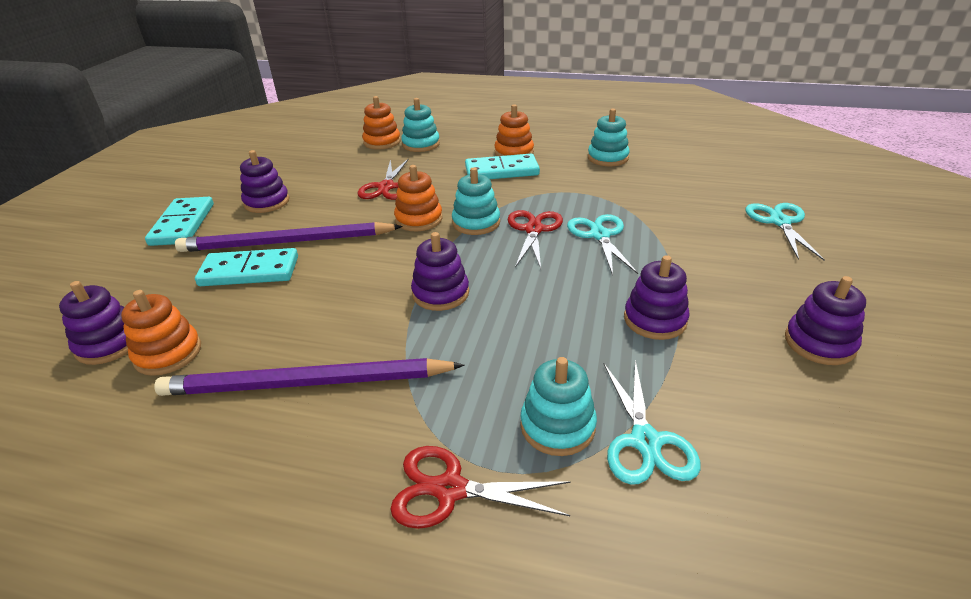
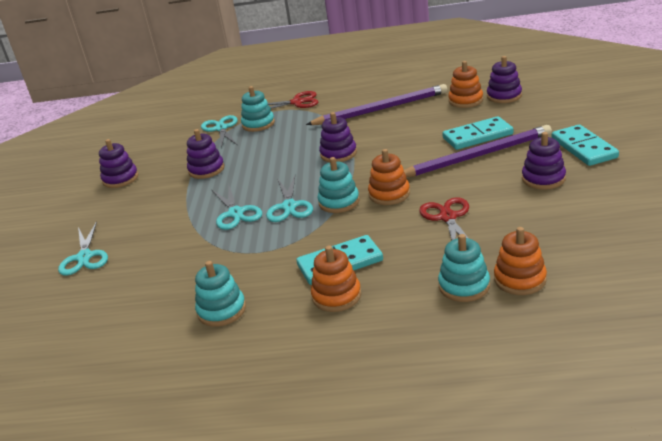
camera: 170 degrees right, 5 degrees down
(533, 230) = (289, 206): red scissors -> turquoise scissors

